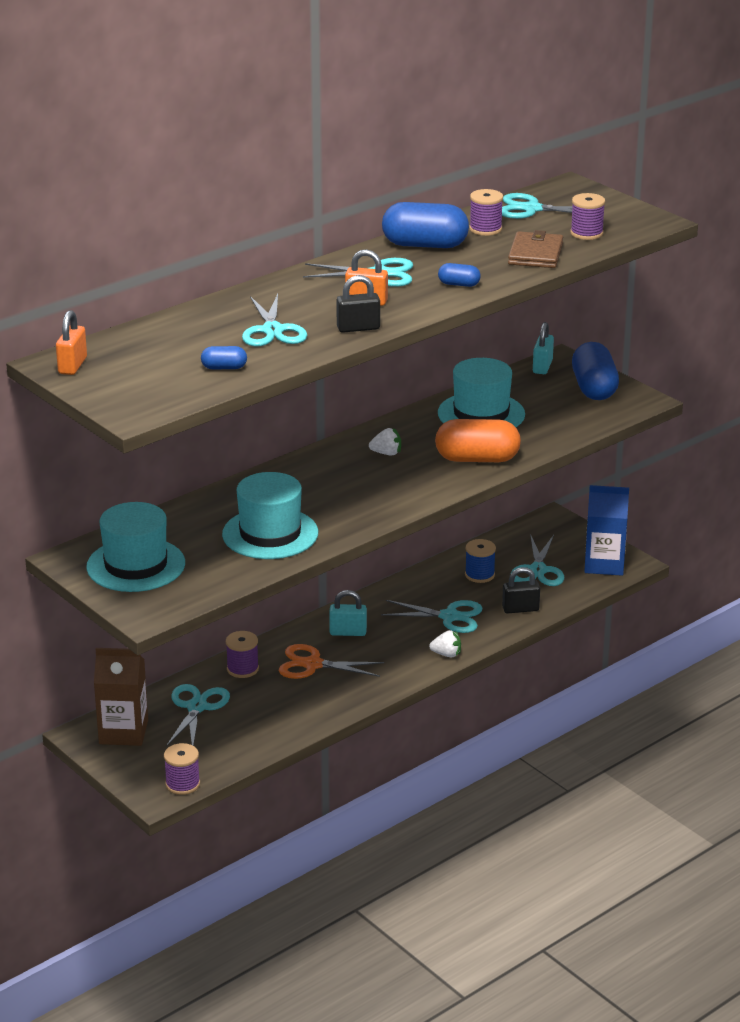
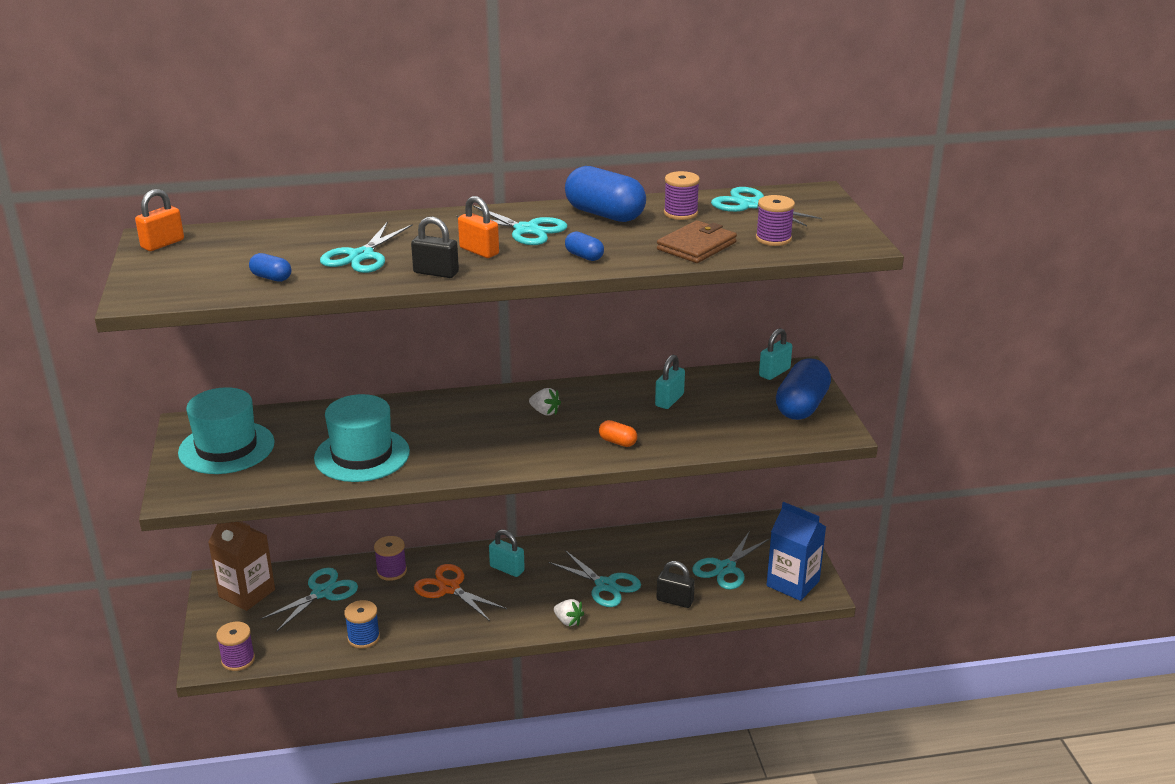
camera: 30 degrees right, 0 degrees up
(477, 459) = (617, 442): orange capsule -> orange capsule, size x0.47
(479, 575) = (669, 554): blue spool -> blue spool (363, 638)
(481, 414) = (669, 400): turquoise hat -> turquoise padlock

